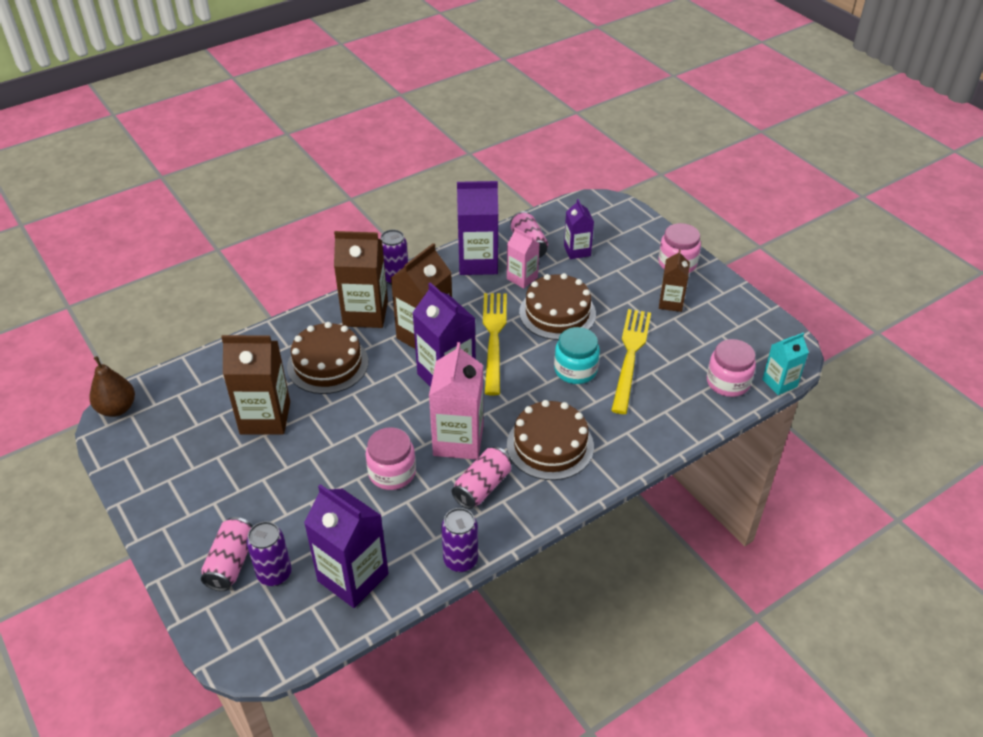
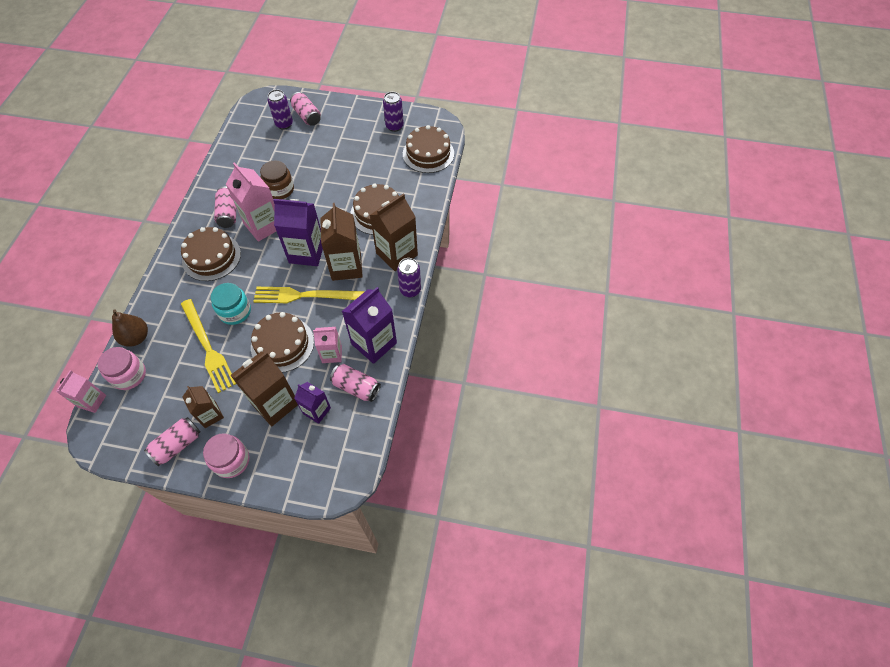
camera: 135 degrees right, 15 degrees up
(117, 408) = (443, 126): brown pear -> brown pear (136, 338)
(185, 388) = (428, 153): none -> brown cake
(265, 418) = (371, 169): brown carton -> brown carton (275, 404)
(353, 577) = (250, 144): purple carton -> none
(392, 473) = (280, 189): pink jar -> brown jar
(460, 560) = (208, 179): purple can -> purple can (394, 126)
(494, 338) = (304, 296): yellow fork -> yellow fork turned 135 degrees clockwise
(716, 300) = (177, 445): none -> pink can
(779, 383) = (92, 401): turquoise carton -> pink carton

